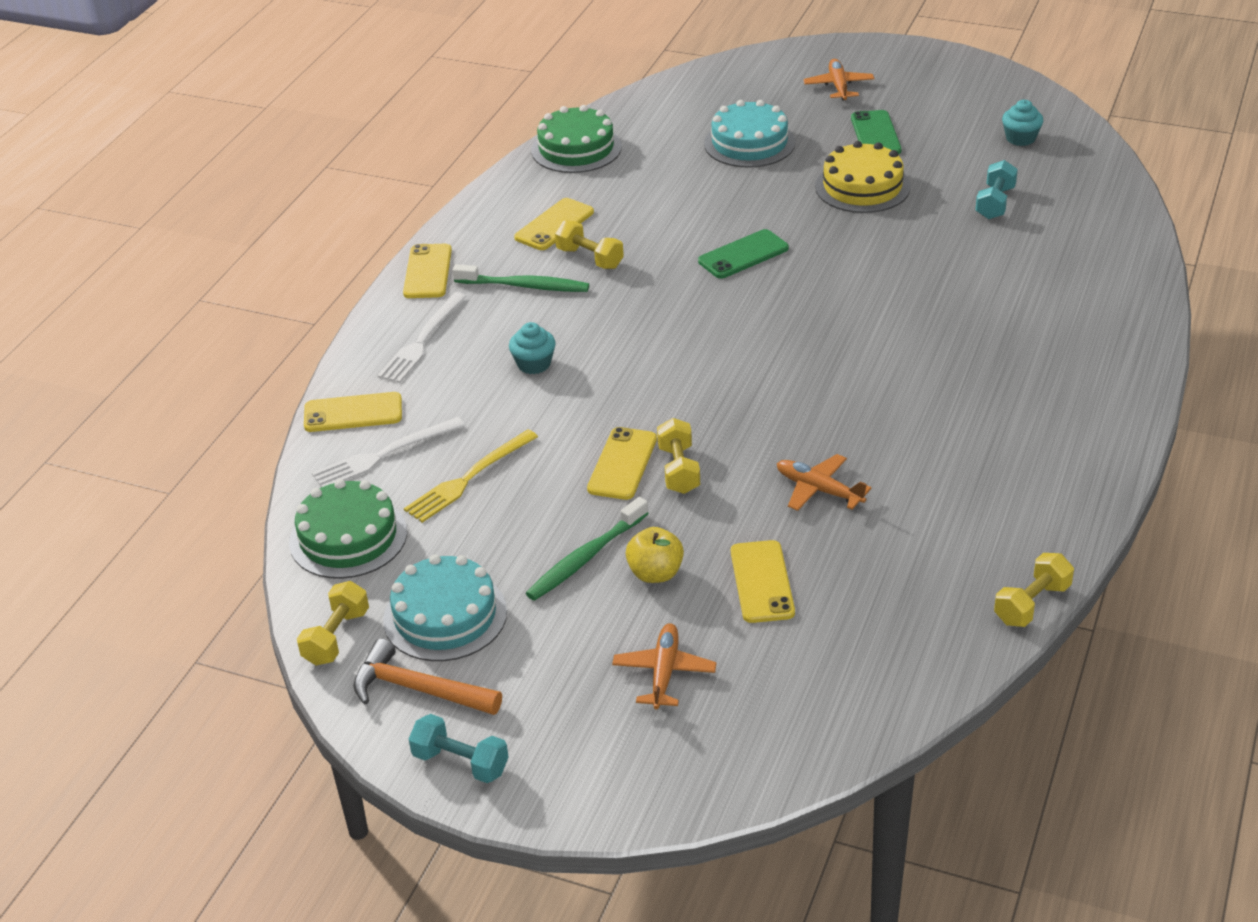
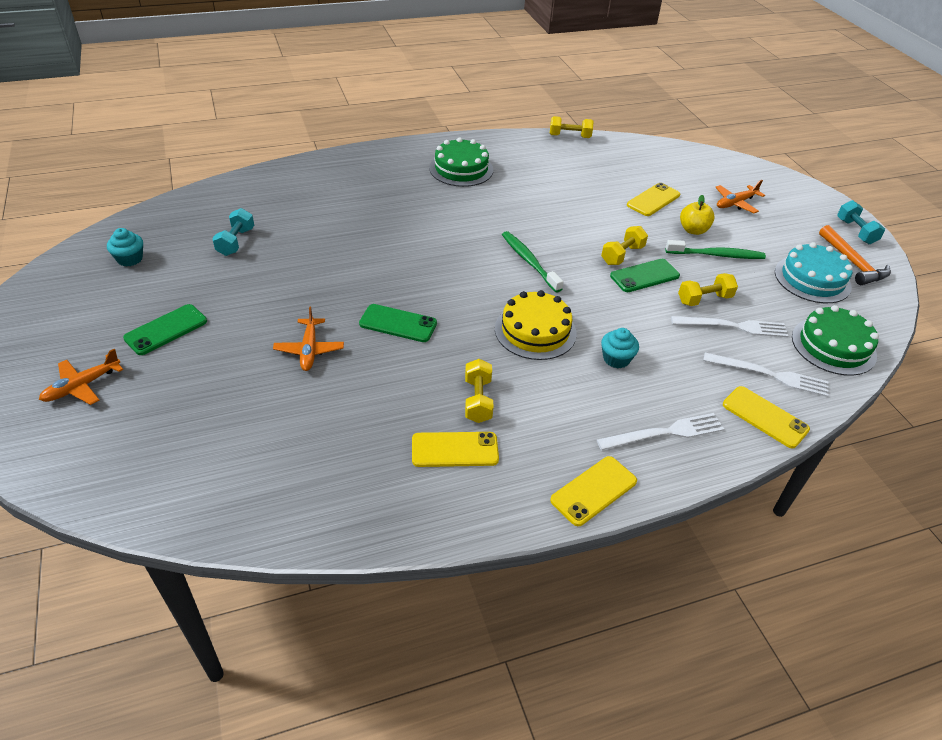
camera: 135 degrees left, 5 degrees up
(336, 637) = (878, 306): yellow dumbbell -> yellow dumbbell (704, 299)
(468, 478) = (733, 326): yellow fork -> white fork
(524, 286) = (547, 416): green toothbrush -> green toothbrush (529, 261)
(576, 148) = (319, 514): green cake -> green cake (461, 169)
(622, 464) = (644, 276): yellow phone -> green phone
(749, 143) = (228, 395): turquoise cake -> none
(819, 490) = (576, 207): orange plane -> orange plane (309, 349)
(862, 187) = (257, 305): yellow cake -> yellow cake (535, 331)
(995, 203) = (236, 242): turquoise dumbbell -> turquoise dumbbell turned 60 degrees counterclockwise

